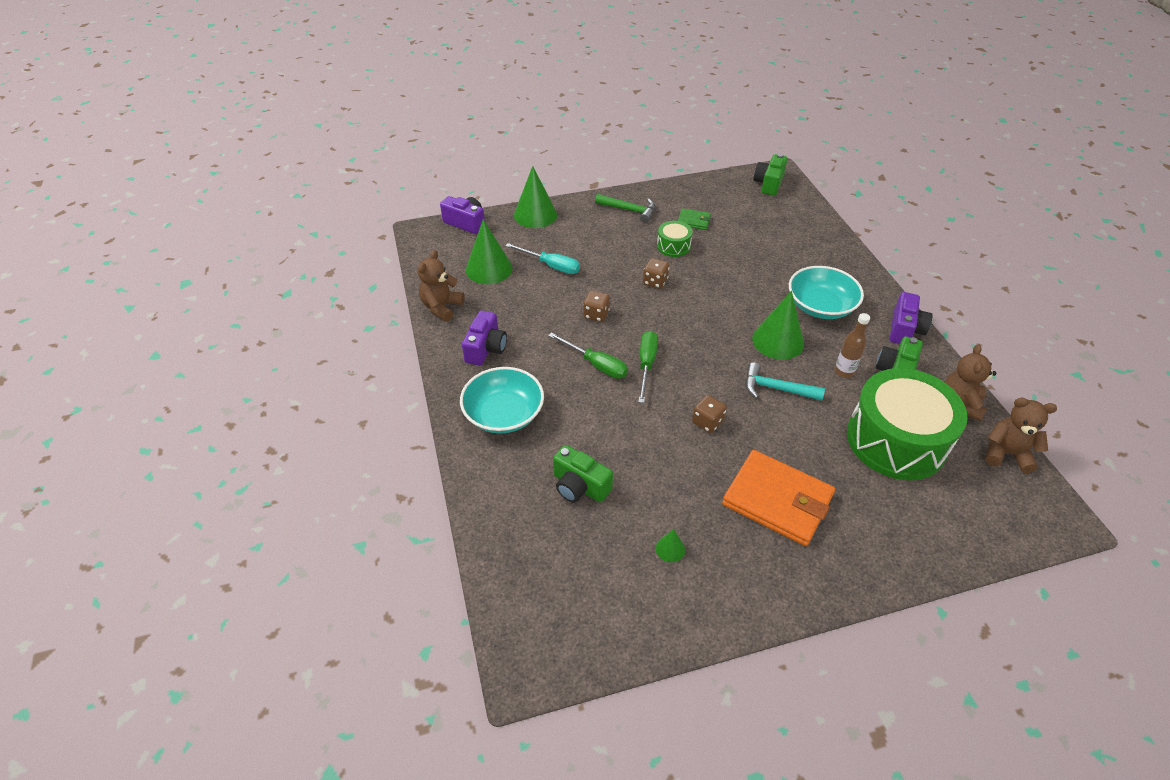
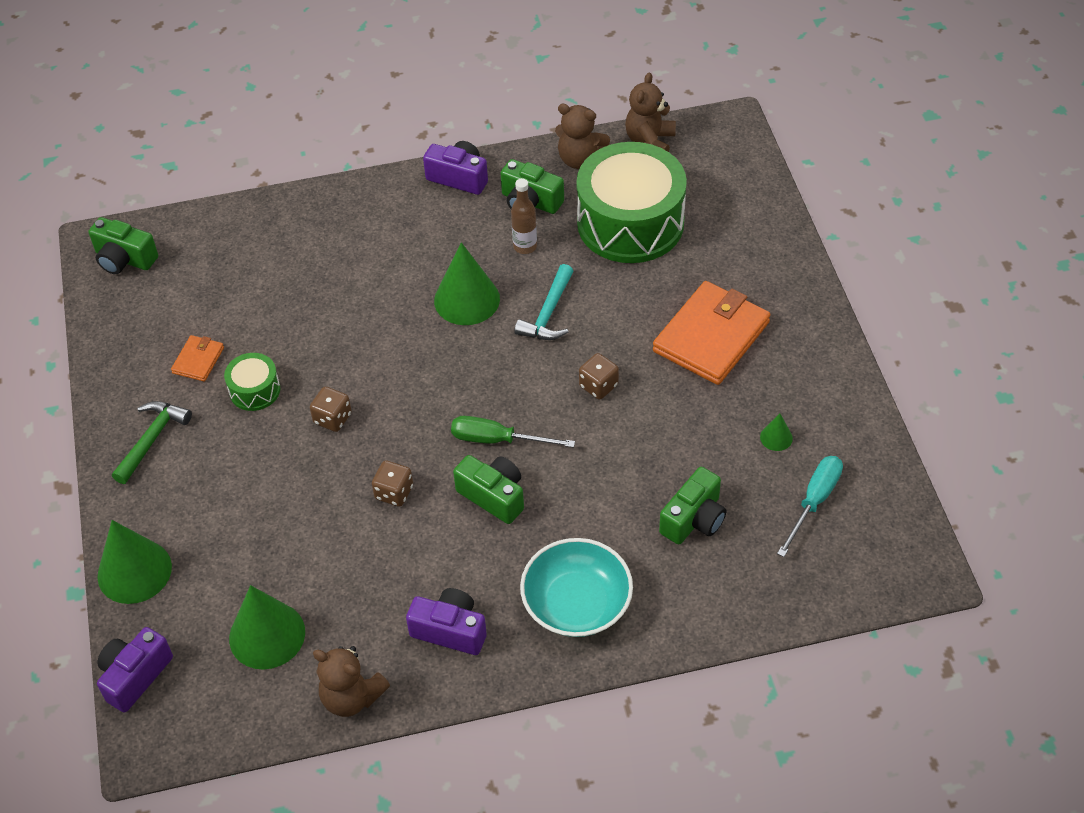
camera: 85 degrees left, 5 degrees up
(551, 266) = (274, 548): turquoise screwdriver -> turquoise screwdriver (814, 501)
(596, 364) = (493, 496): green screwdriver -> green camera
(693, 221) = (198, 360): green wallet -> orange wallet
(820, 306) = (407, 247): turquoise bowl -> none

